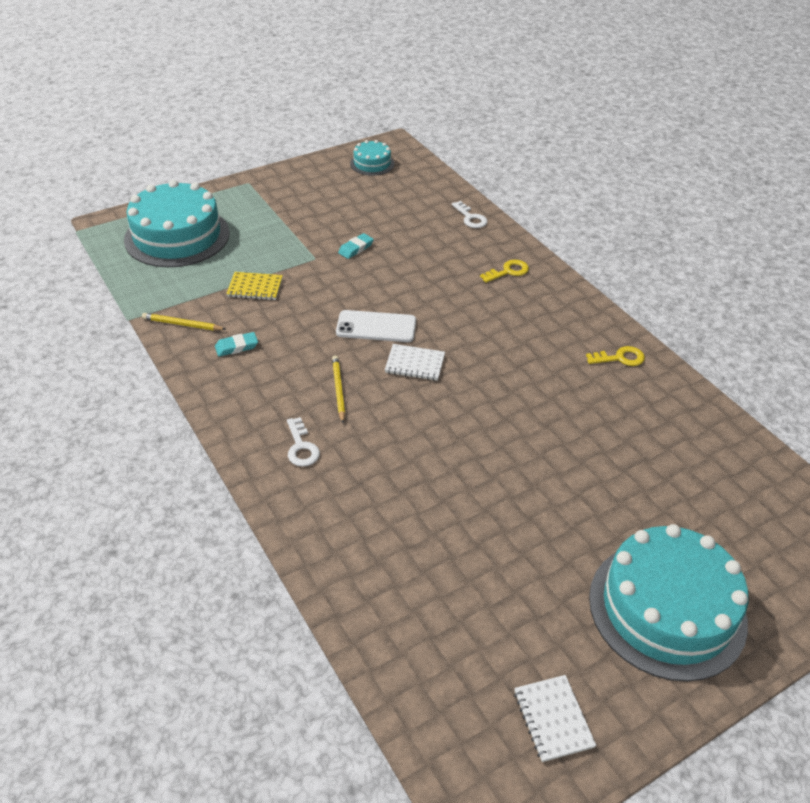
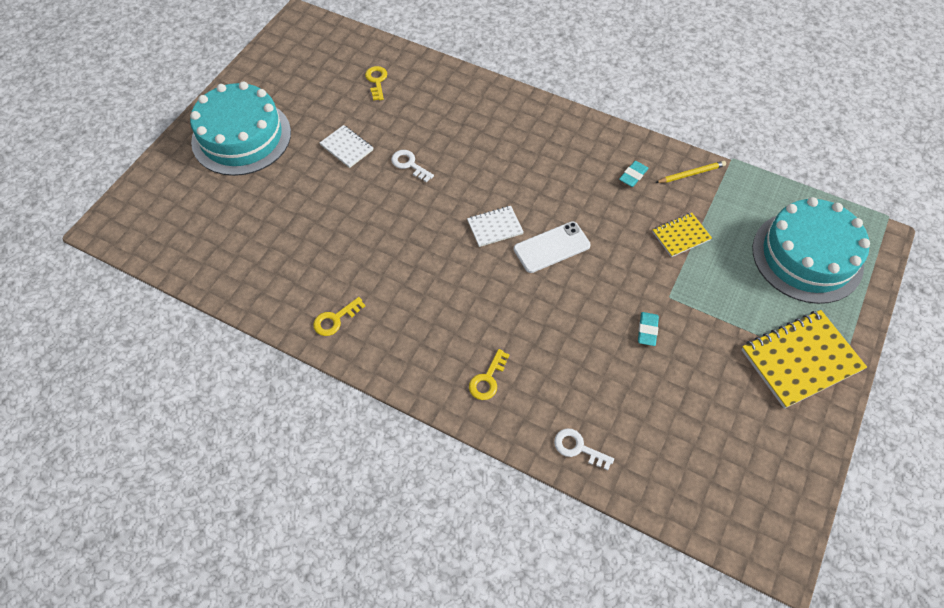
camera: 150 degrees right, 15 degrees up
(268, 195) = (800, 360): none -> yellow notebook
(301, 447) = (517, 128): white key -> white key (409, 164)
(338, 390) = (530, 178): yellow pencil -> none
(372, 164) = (761, 491): turquoise cake -> none
(427, 604) = (376, 81): none -> yellow key
(553, 719) = (286, 63): white notebook -> white notebook (347, 147)

